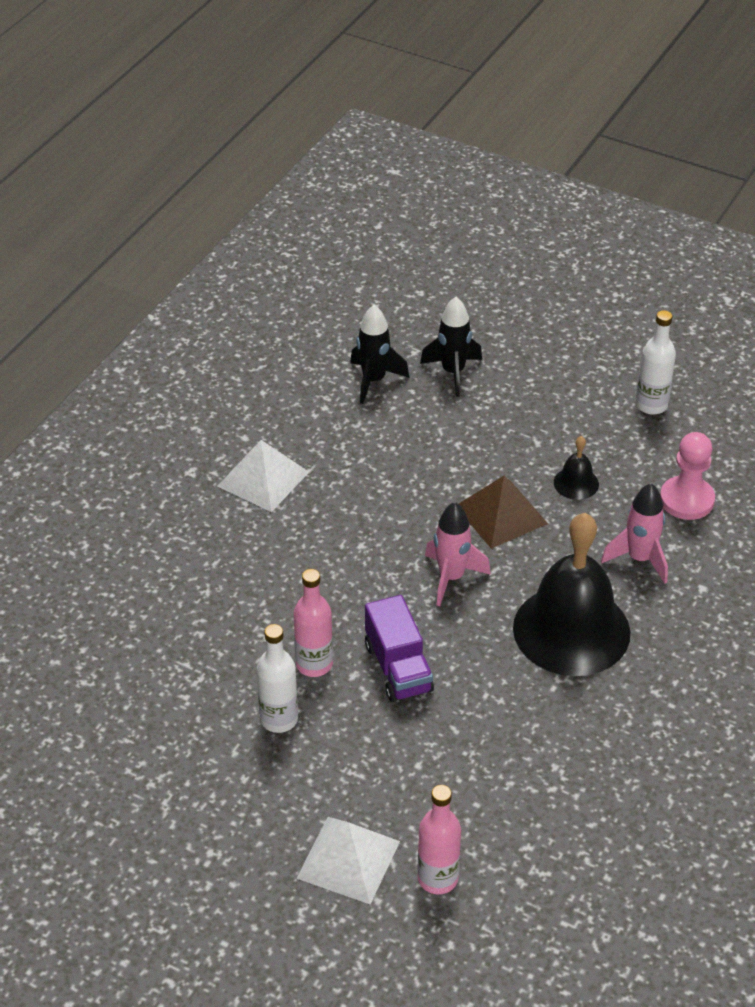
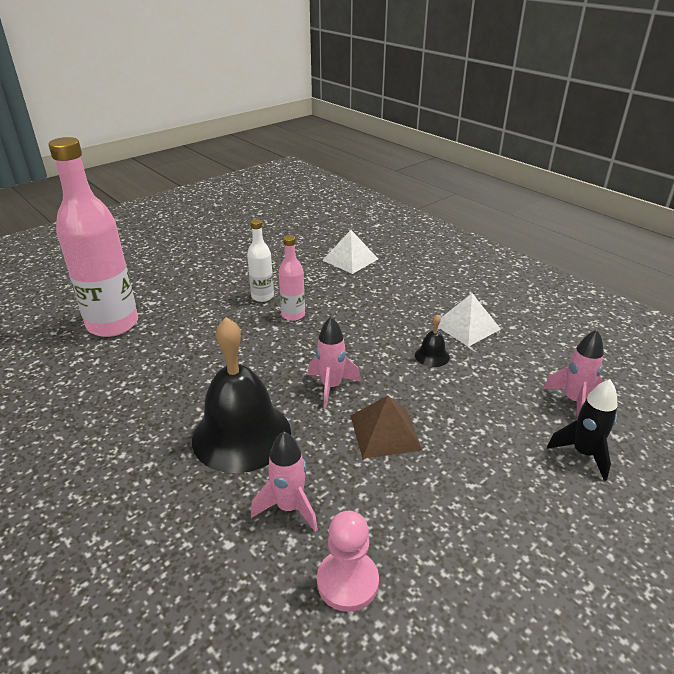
camera: 110 degrees right, 10 degrees down
(348, 859) = (154, 300): white pyramid -> white pyramid (350, 259)
(374, 380) = (573, 401): black rocket -> pink rocket
(398, 668) = (267, 344): purple truck -> none
(438, 878) = (113, 324): pink bottle -> pink bottle, size x2.09
(576, 483) = (405, 495): black bell -> black bell (432, 356)
(651, 405) = (512, 612): white bottle -> none

